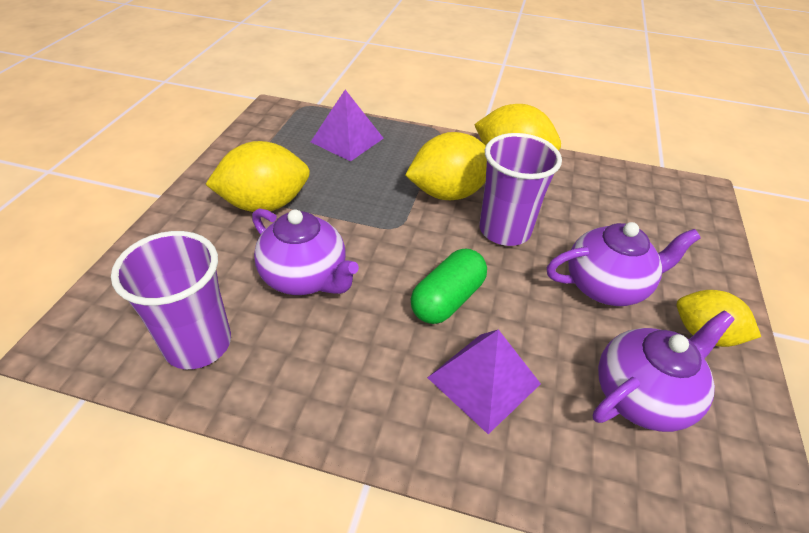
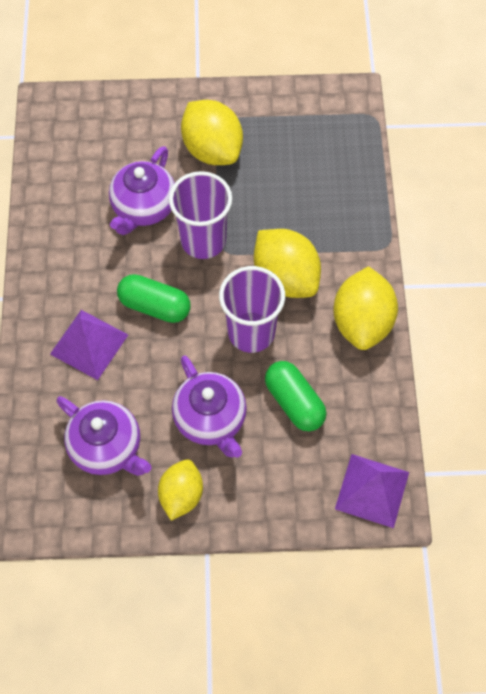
camera: 75 degrees right, 20 degrees up
(198, 344) = (66, 172): purple cup -> purple cup (203, 240)
(347, 140) = (331, 173): purple pyramid -> purple pyramid (372, 490)
(590, 221) = (294, 402): none -> green capsule

